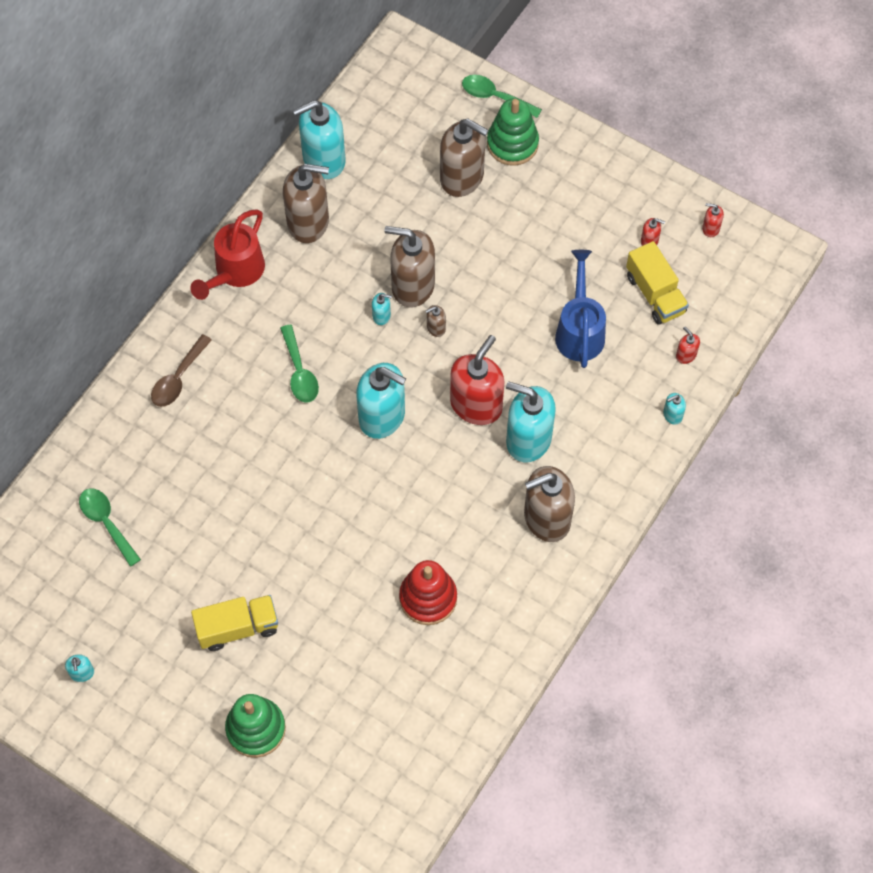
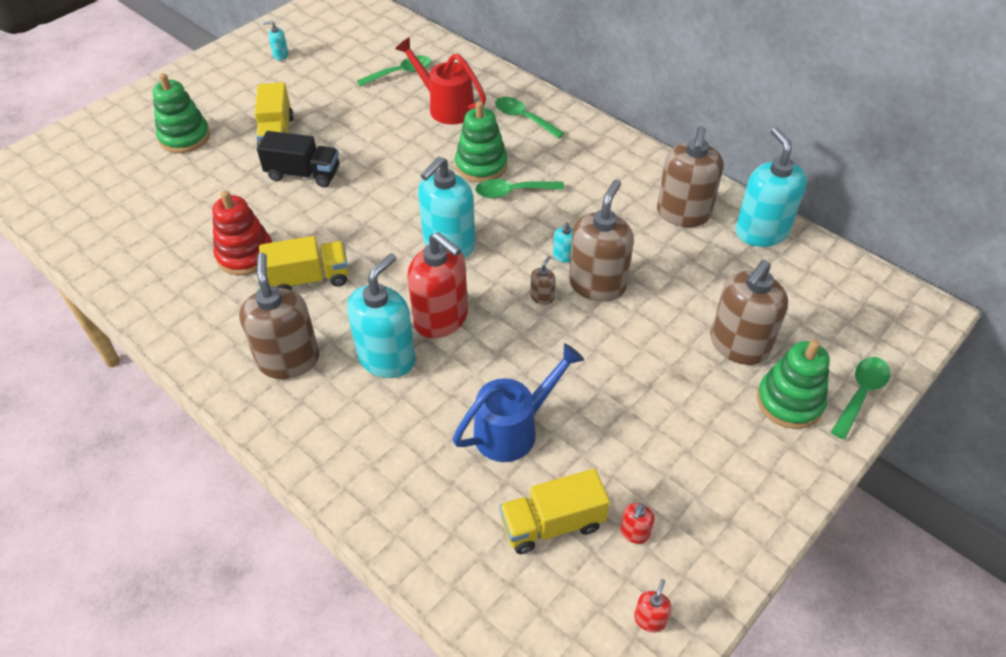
camera: 100 degrees right, 15 degrees down
(178, 378) = (523, 118): brown spoon -> green spoon
(235, 272) = (630, 160): red watering can -> red watering can (446, 107)
(263, 407) = (481, 165): none -> green stacking toy
(301, 579) = (303, 174): none -> black truck
(436, 328) = (542, 297): brown soap dispenser -> brown soap dispenser turned 45 degrees clockwise
(449, 529) = (309, 279): none -> yellow truck
(579, 331) = (513, 429): blue watering can -> blue watering can turned 45 degrees counterclockwise
(672, 415) = (374, 510): turquoise soap dispenser -> none
(686, 355) = (454, 543): red soap dispenser -> none

